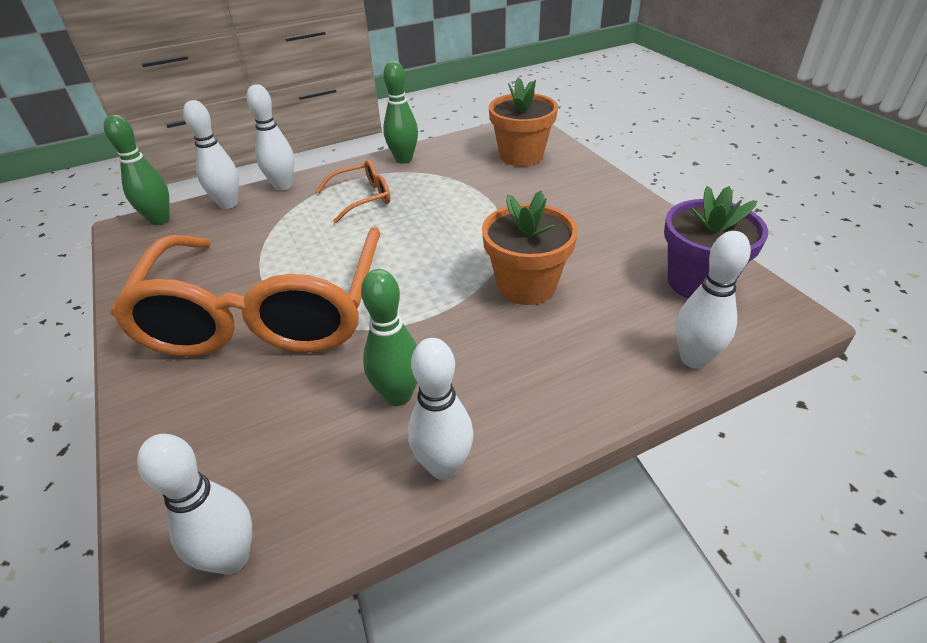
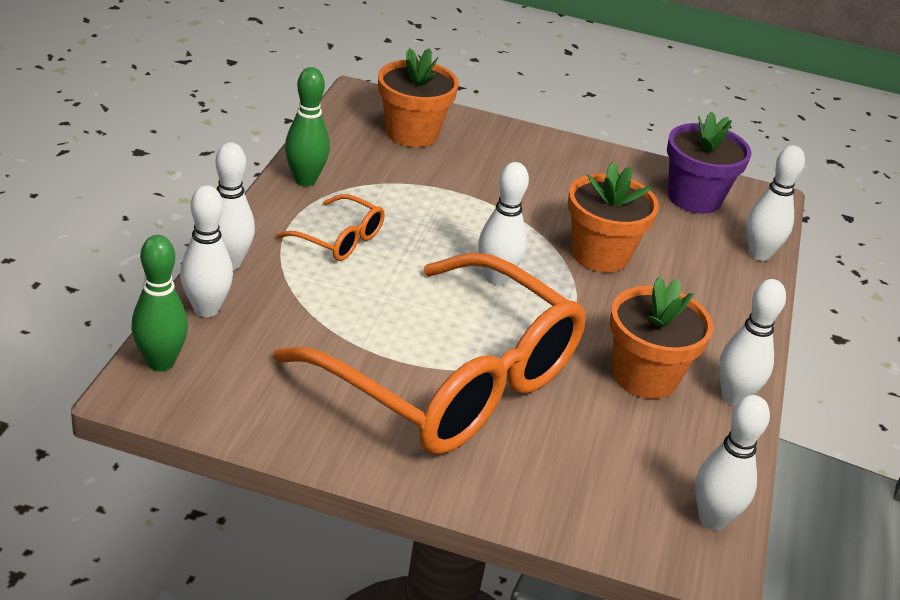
camera: 55 degrees left, 5 degrees down
(362, 198) = (340, 239): orange glasses -> orange glasses turned 105 degrees clockwise
(398, 395) = (645, 376): green bowling pin -> orange flower pot
(416, 264) = (496, 278): none -> white bowling pin

